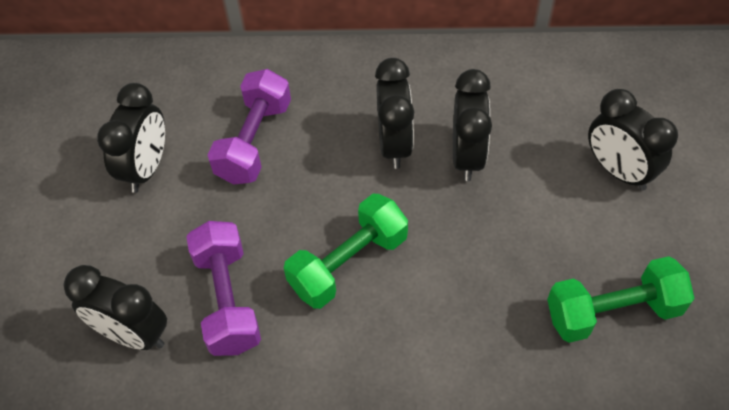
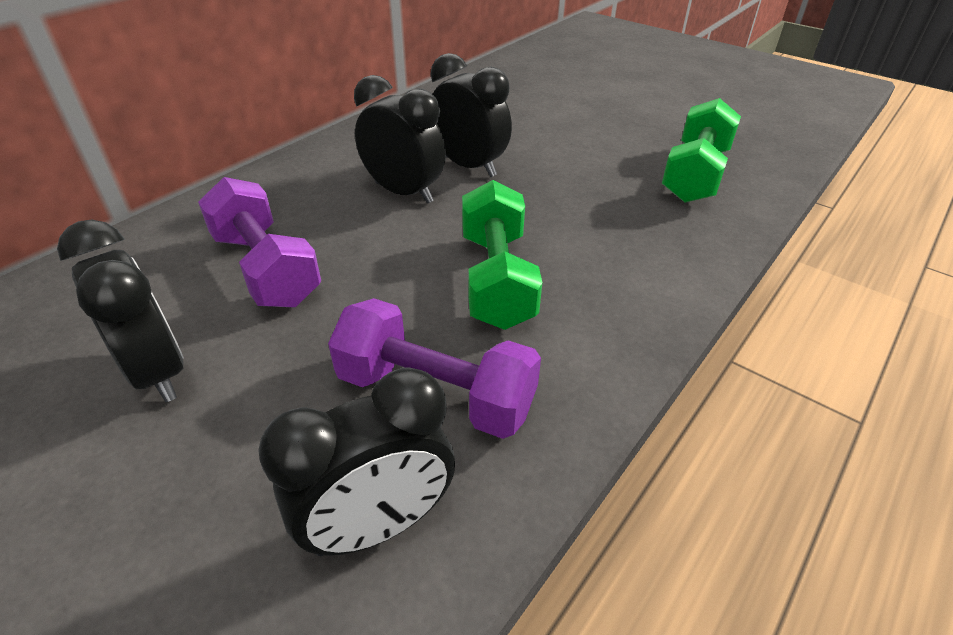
camera: 55 degrees left, 15 degrees down
(618, 171) = (571, 119): black clock -> none

